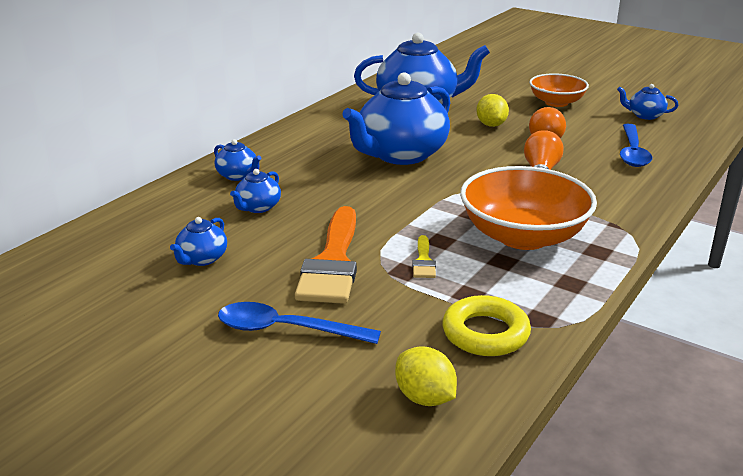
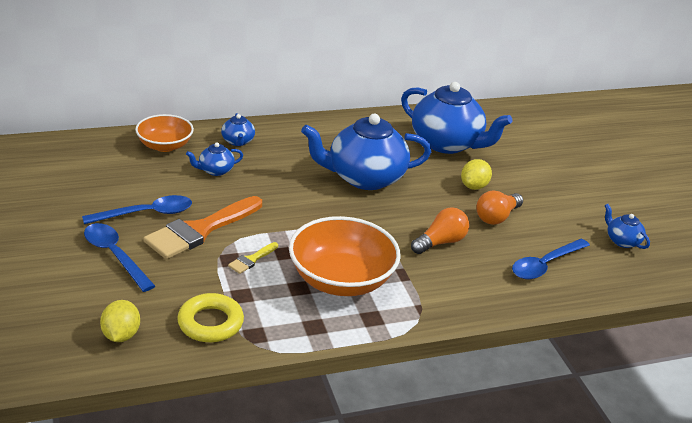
camera: 35 degrees right, 5 degrees up
(202, 259) = (137, 188): blue teapot -> none
(253, 276) = (146, 214): none -> blue spoon
(556, 102) = (565, 193): orange bowl -> orange bowl (165, 146)

